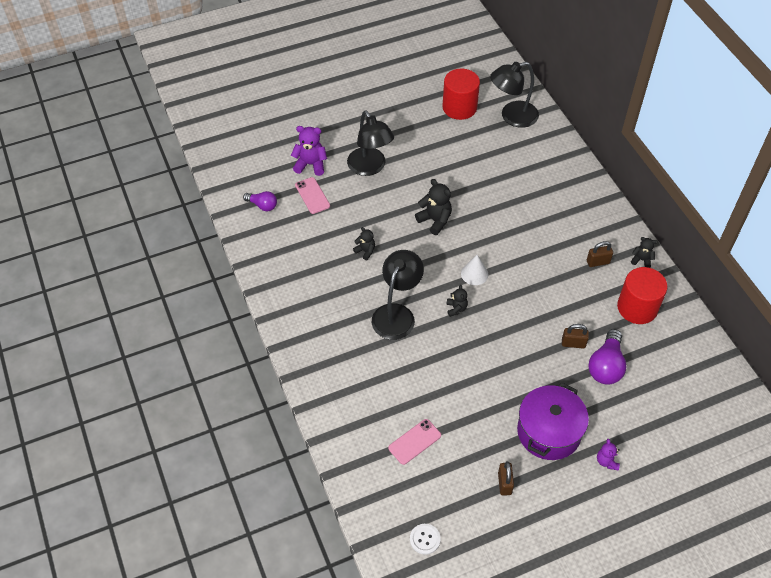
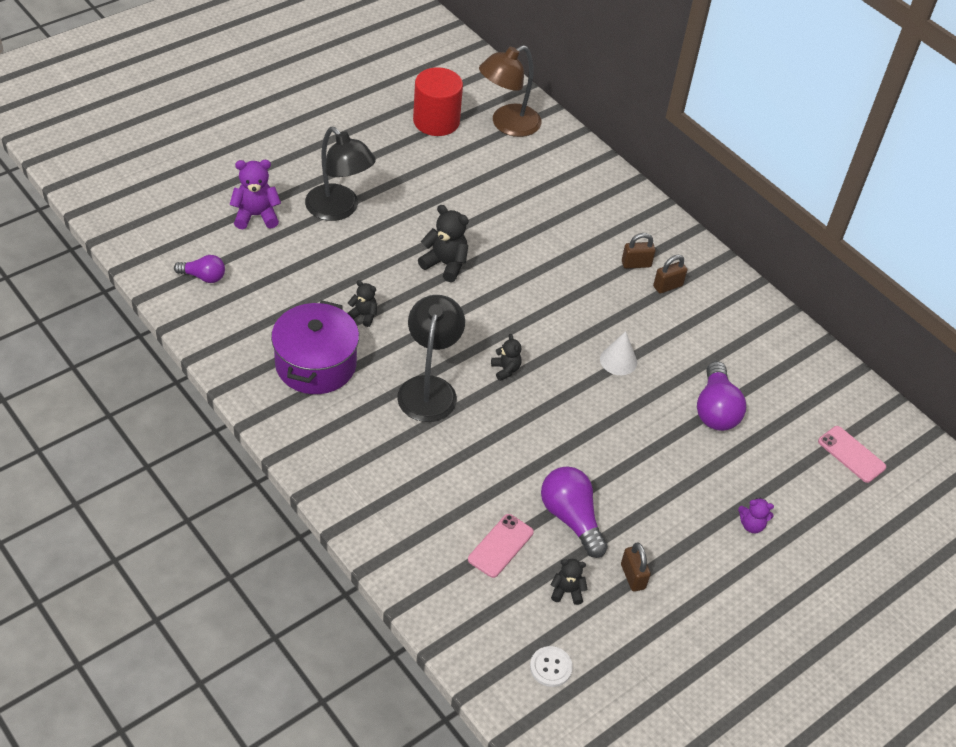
camera: 20 degrees left, 5 degrees down
(312, 195) = (270, 255): pink phone -> pink phone (851, 454)
(472, 430) = (571, 518): none -> purple light bulb
(474, 274) = (516, 323): white cone -> white cone (618, 360)
(512, 116) = (507, 125): black lamp -> brown lamp
(549, 432) = (669, 502): purple pot -> purple pot (316, 364)
(573, 343) = (667, 389): brown padlock -> brown padlock (636, 264)
(606, 461) = (751, 525): purple teddy bear -> purple teddy bear turned 60 degrees counterclockwise
(637, 307) = (732, 333): red cylinder -> none
(641, 260) = (720, 276): black teddy bear -> black teddy bear (567, 591)

